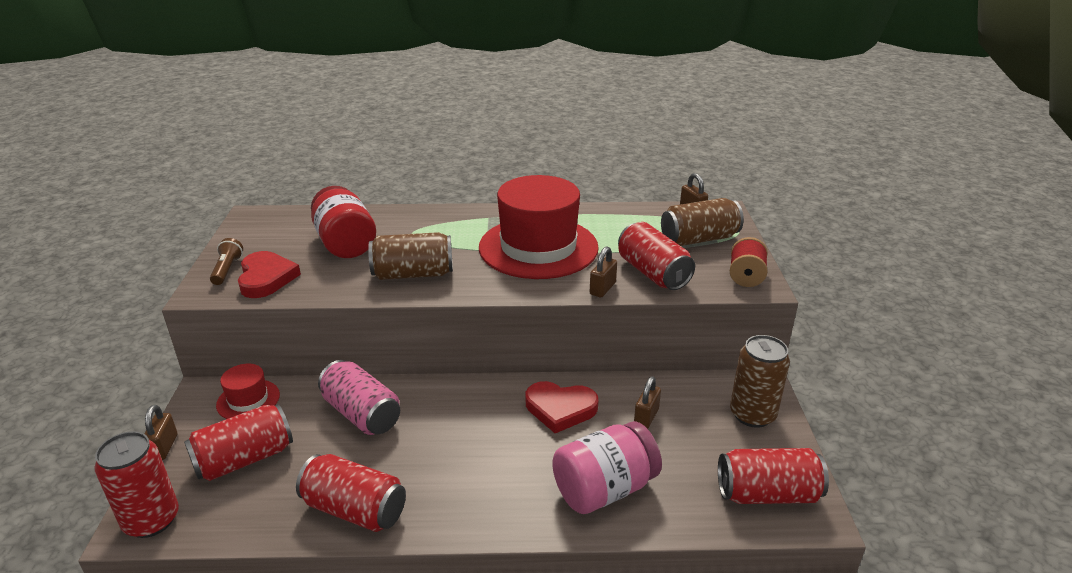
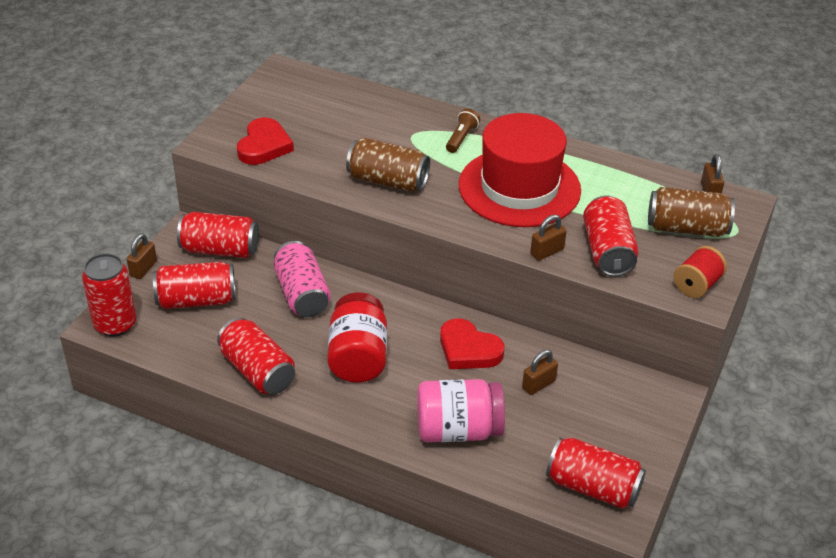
camera: 25 degrees right, 10 degrees up
(227, 270) = (237, 127): brown flashlight -> brown flashlight (461, 138)
(248, 400) = (220, 249): red hat -> red can
(345, 243) = (347, 128): red jar -> red jar (358, 357)
(752, 414) = (638, 418): brown can -> none

